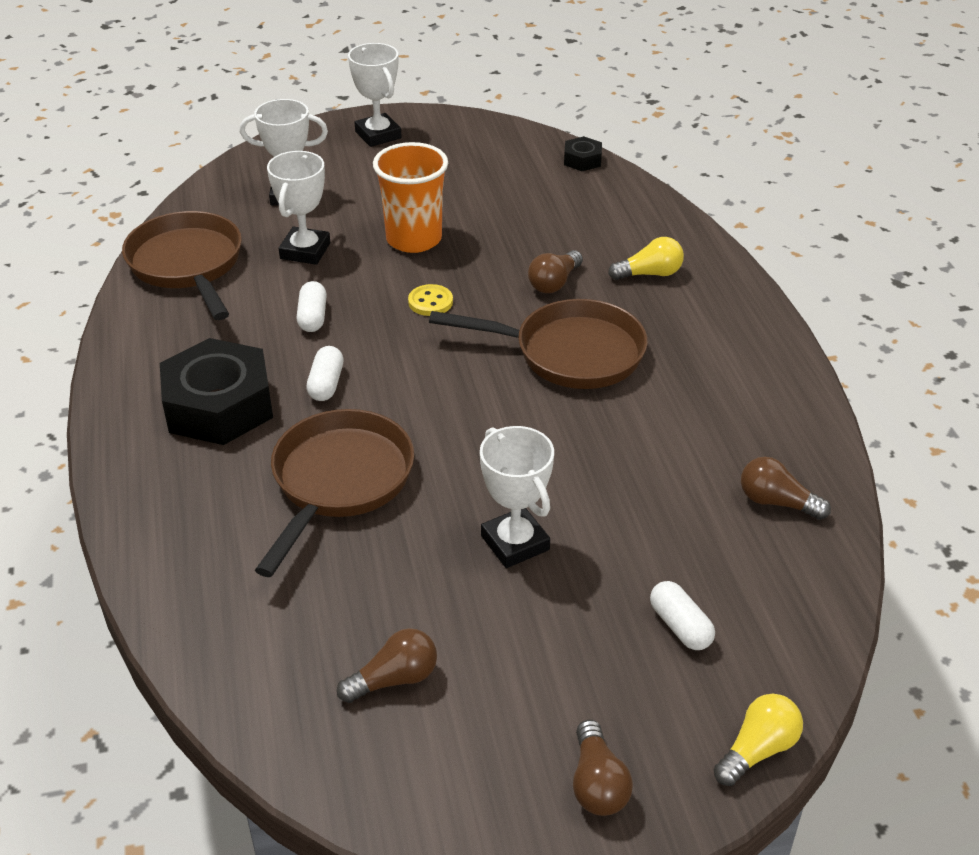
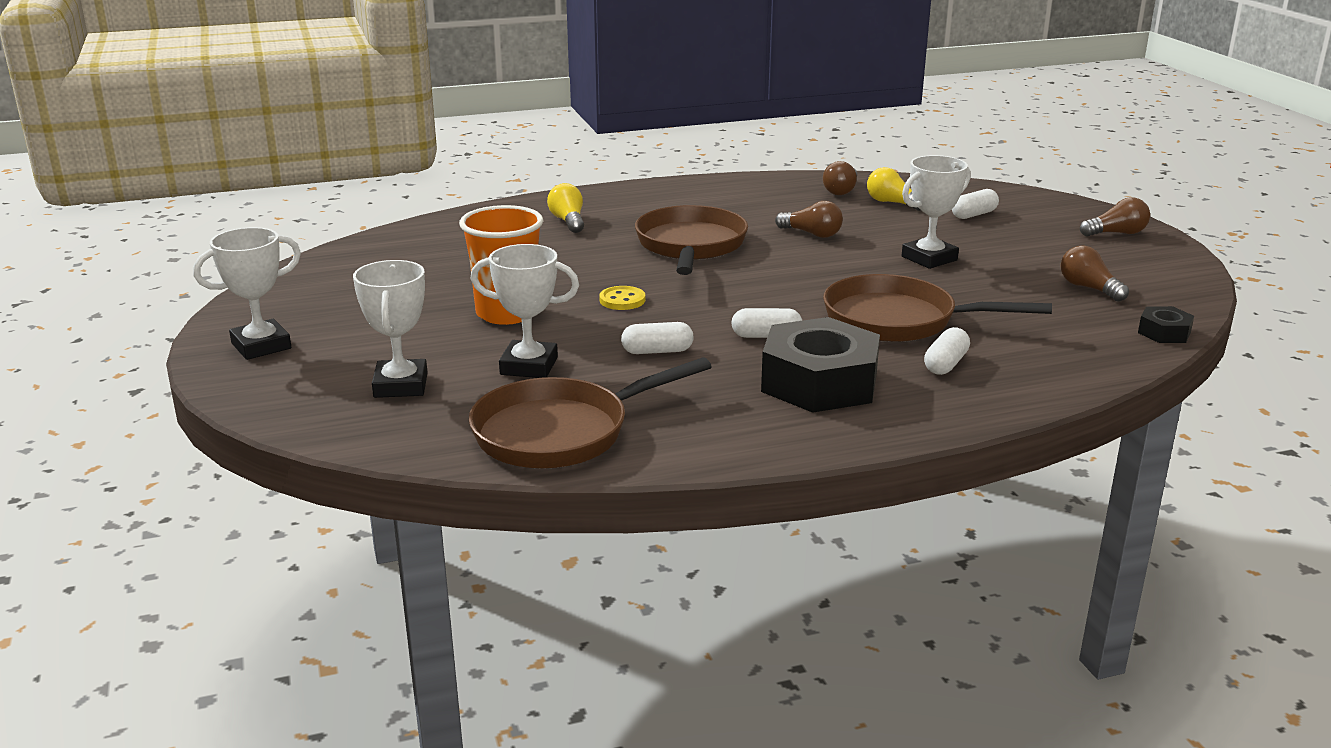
camera: 95 degrees left, 15 degrees down
(227, 497) = (945, 364): none -> white capsule
(554, 283) = (585, 253): brown light bulb -> brown light bulb (812, 234)
(582, 160) = (359, 246): black nut -> black nut (1164, 332)
(757, 750) = (1055, 199): yellow light bulb -> yellow light bulb (892, 203)

